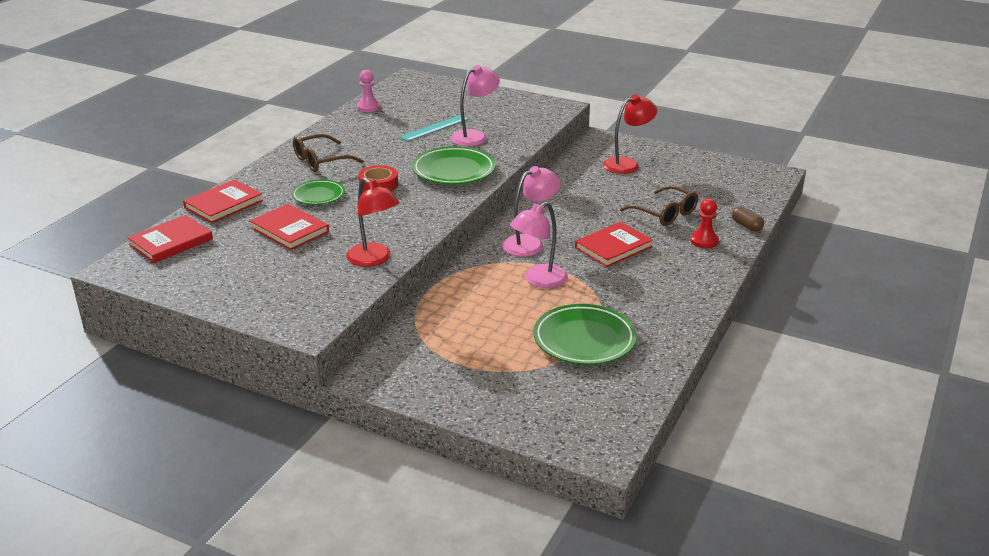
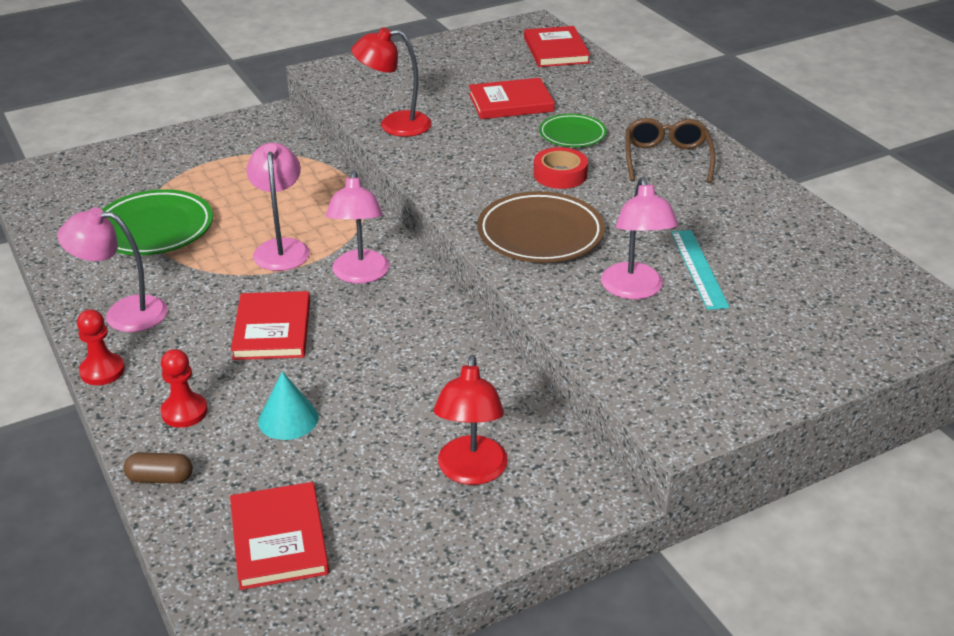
camera: 125 degrees right, 5 degrees up
(223, 204) = (610, 85): red book -> red book (278, 539)
(368, 107) = (830, 241): pink pawn -> none
(454, 170) = (540, 234): green plate -> brown plate
(665, 214) = (288, 419): brown glasses -> turquoise cone
(672, 300) = (123, 313): none -> pink lamp
(719, 279) = (102, 371): none -> red pawn

